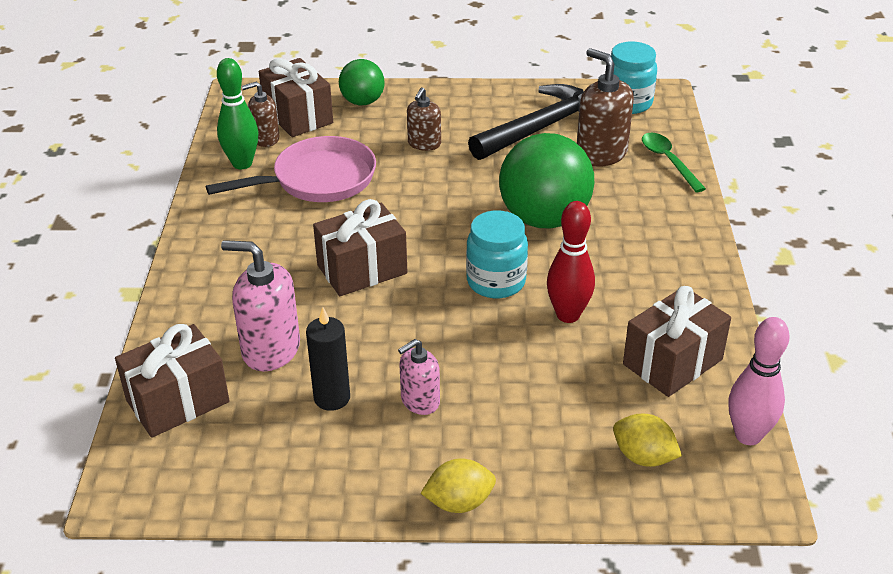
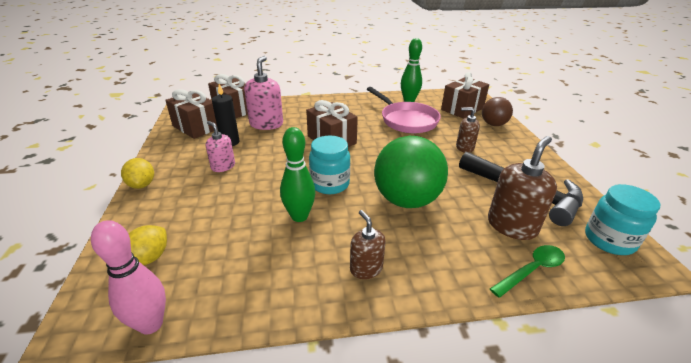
camera: 80 degrees right, 5 degrees down
(265, 138) = (434, 104): brown soap dispenser -> brown soap dispenser (366, 268)
(362, 102) = (493, 124): green ball -> brown ball
(568, 315) = (299, 216): red bowling pin -> green bowling pin
(672, 362) = (246, 274): brown gift -> brown gift (196, 127)

